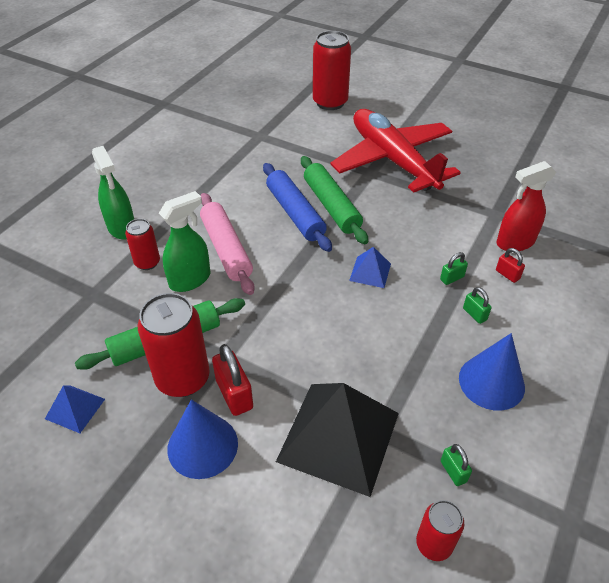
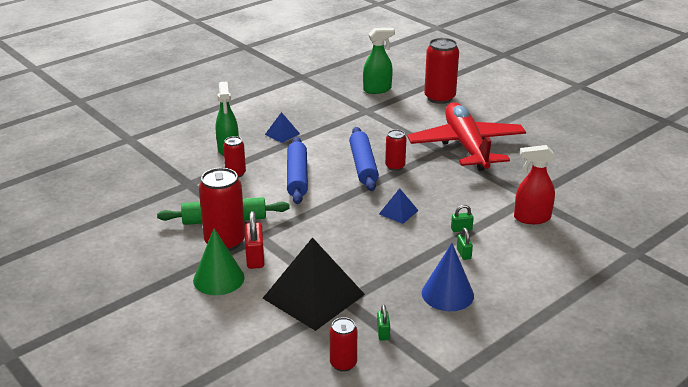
camera: 20 degrees right, 15 degrees down
(75, 408) = (146, 241): blue pyramid -> blue pyramid (282, 134)
(190, 279) = (260, 189): green spray bottle -> green spray bottle (377, 89)
(202, 445) = (218, 279): blue cone -> green cone
(226, 249) = (297, 177): pink rolling pin -> blue rolling pin
(331, 206) = (395, 166): green rolling pin -> red can
(507, 274) = (509, 236): red padlock -> none

